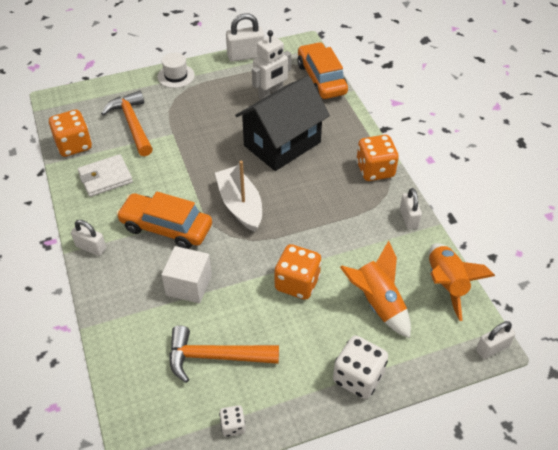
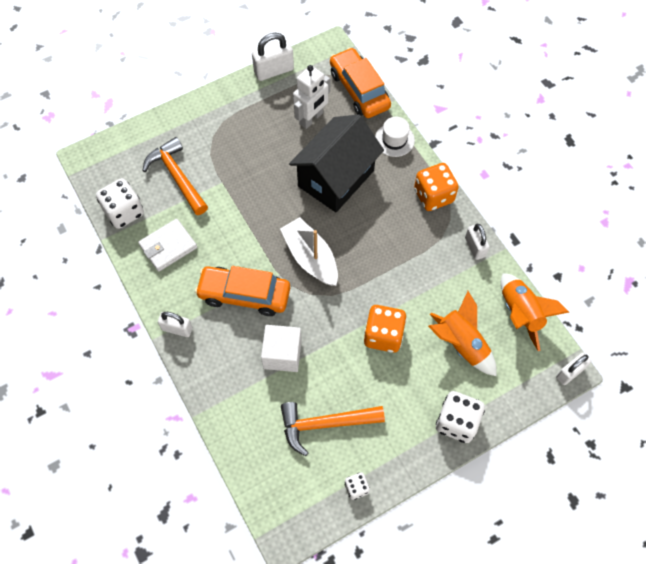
camera: 10 degrees left, 15 degrees up
(74, 145) = (124, 212): orange dice -> white dice
(176, 76) = (206, 108): white hat -> white hat (394, 140)

